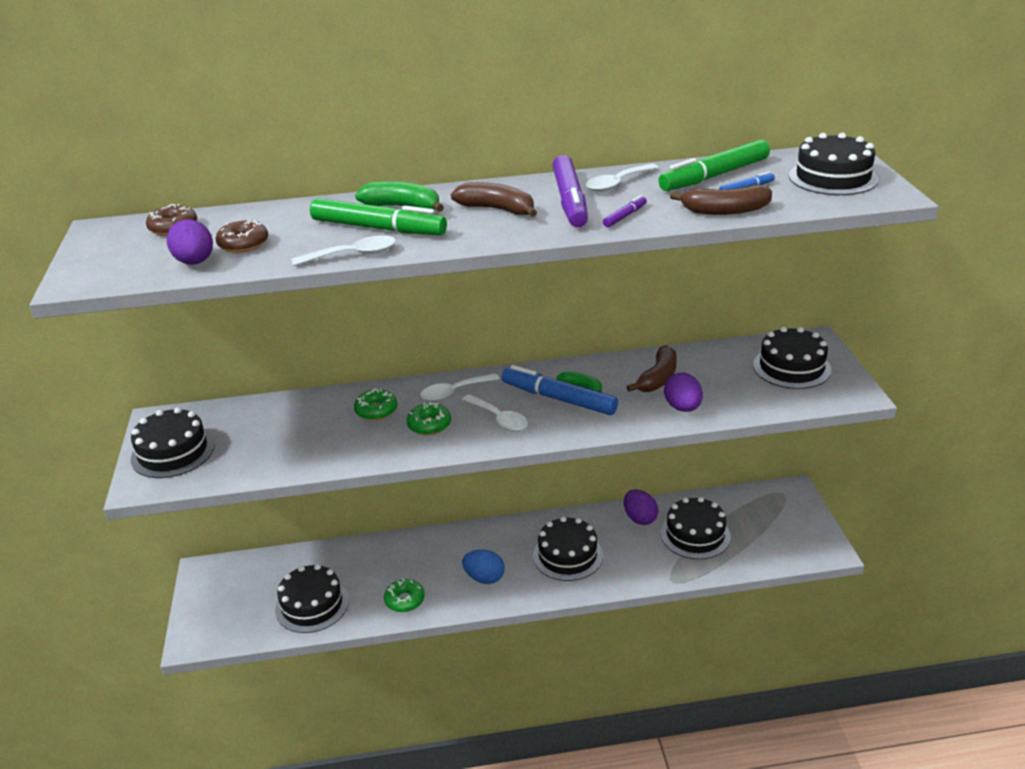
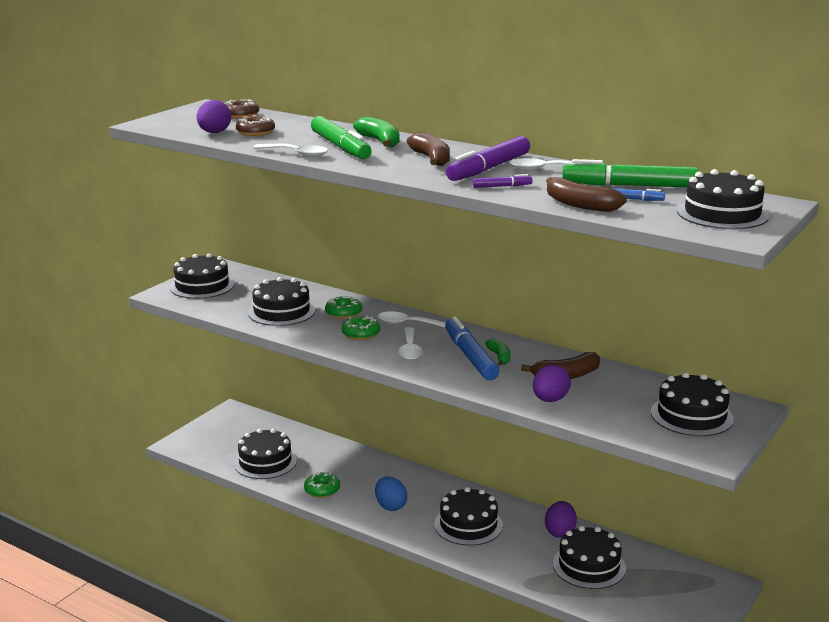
camera: 40 degrees right, 10 degrees down
(311, 439) = (281, 311): none -> black cake

